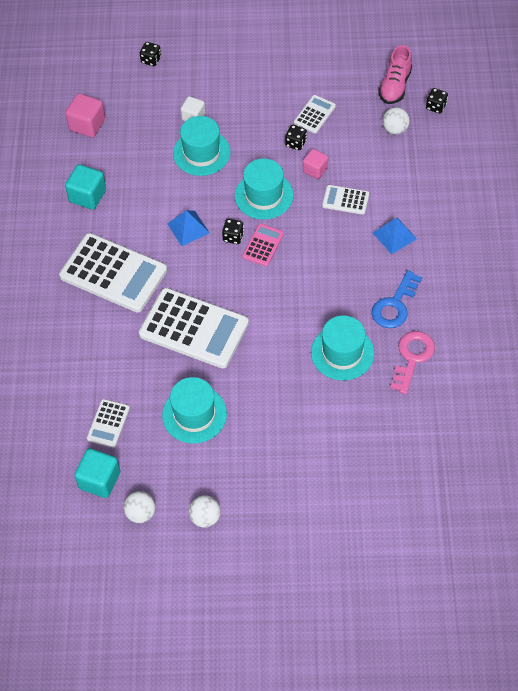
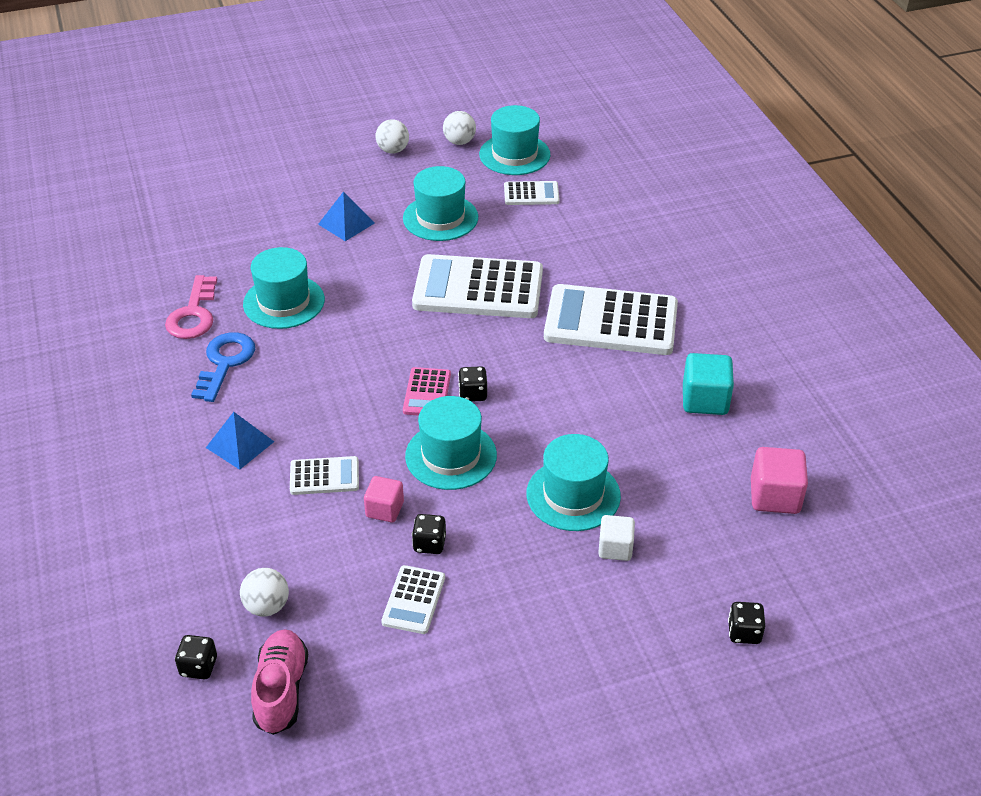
camera: 160 degrees right, 15 degrees down
(99, 480) = (514, 154): turquoise cube -> turquoise hat
(108, 423) = (531, 194): white calculator -> white calculator turned 90 degrees clockwise
(188, 228) = (541, 391): blue pyramid -> blue pyramid (346, 223)

